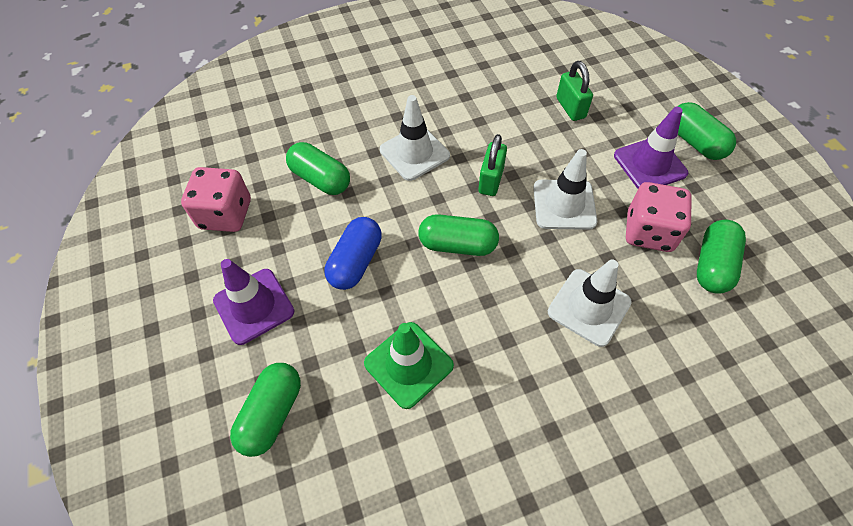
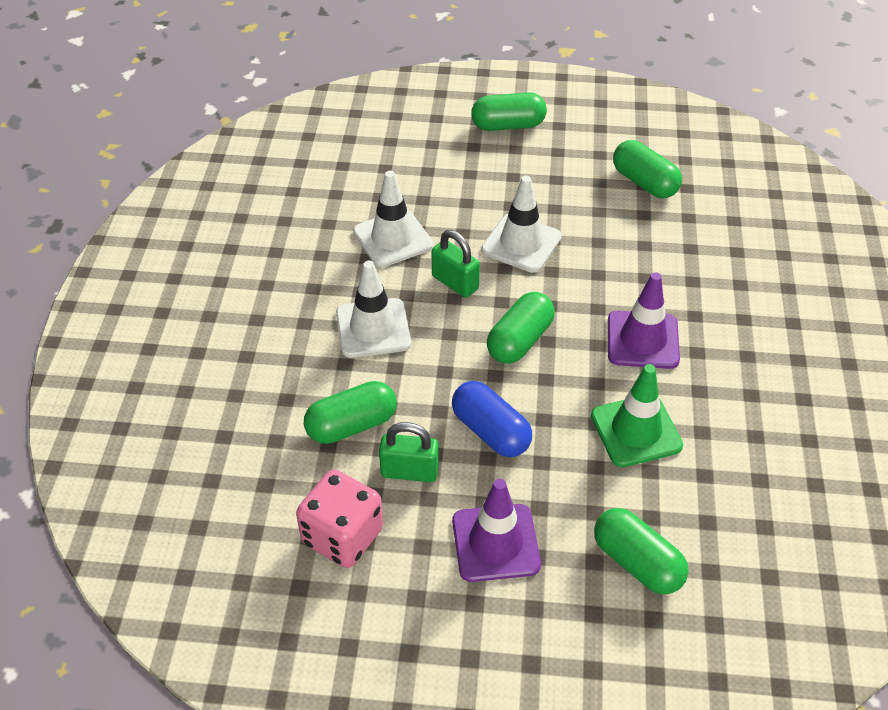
camera: 65 degrees left, 10 degrees down
(570, 108) = (402, 184): green padlock -> green padlock (409, 471)
(589, 307) = (643, 278): white traffic cone -> white traffic cone (393, 238)
(649, 232) = (587, 203): pink dice -> none
(650, 164) = (513, 165): purple traffic cone -> purple traffic cone (642, 340)

